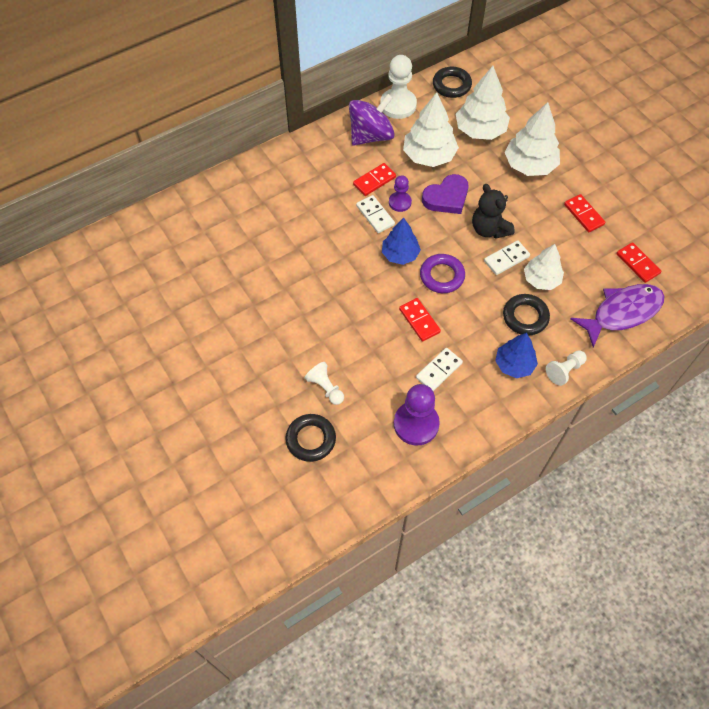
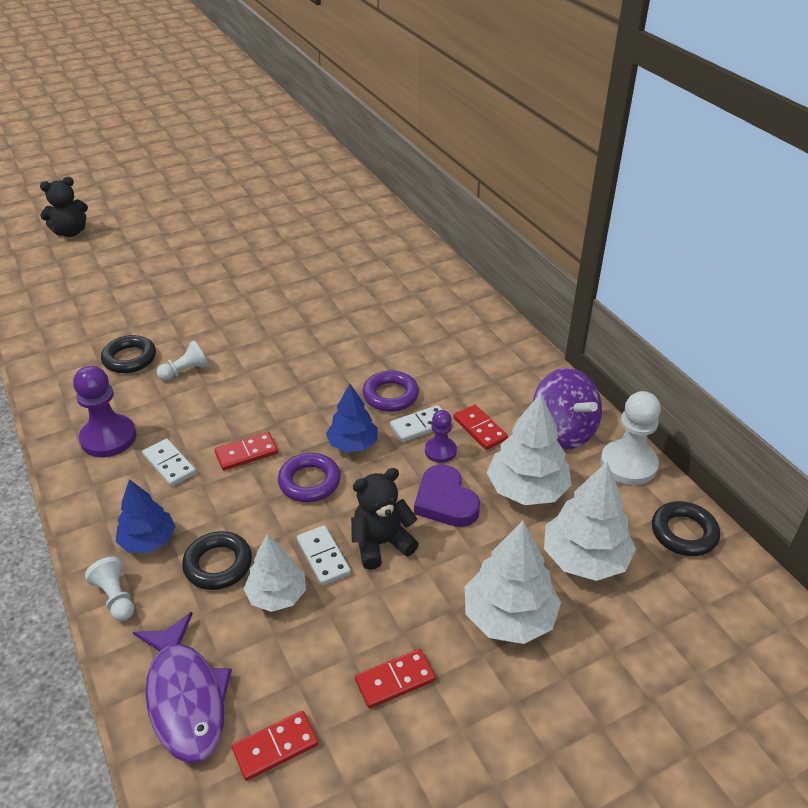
camera: 95 degrees right, 20 degrees down
(71, 582) = (70, 232): none -> black teddy bear
(343, 236) = (390, 395): none -> purple ring

